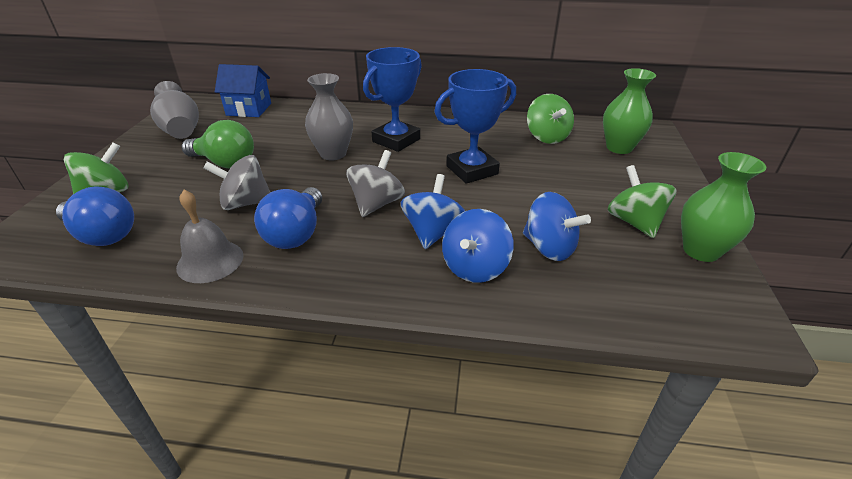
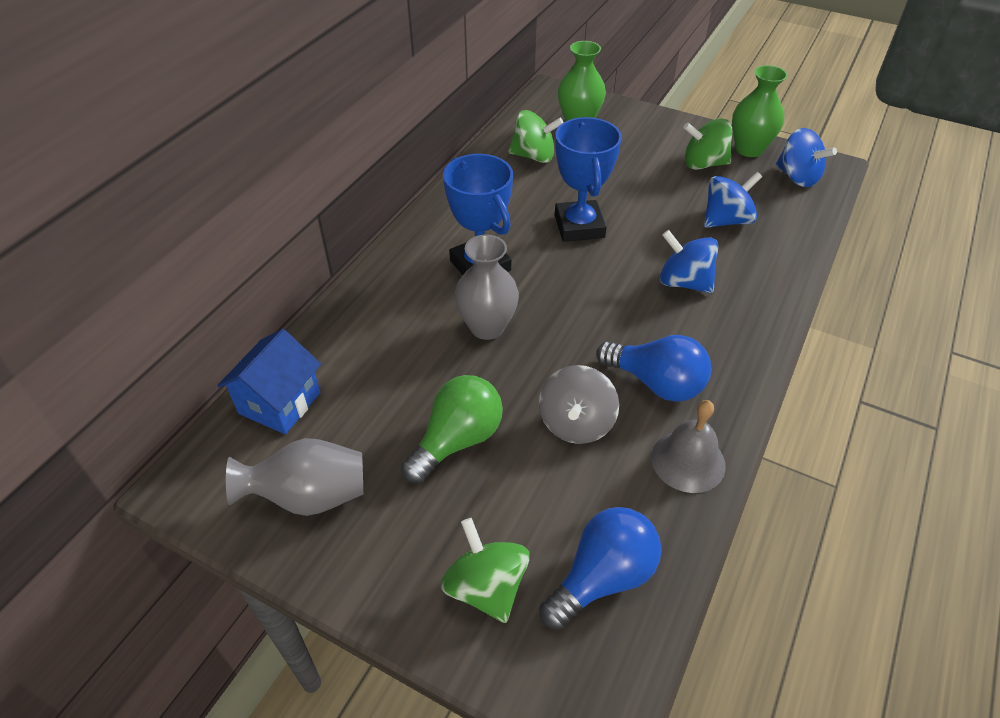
camera: 70 degrees left, 10 degrees up
(376, 204) = (619, 310): grey spinning top -> none
(475, 267) = (743, 270): blue spinning top -> blue spinning top (797, 177)

